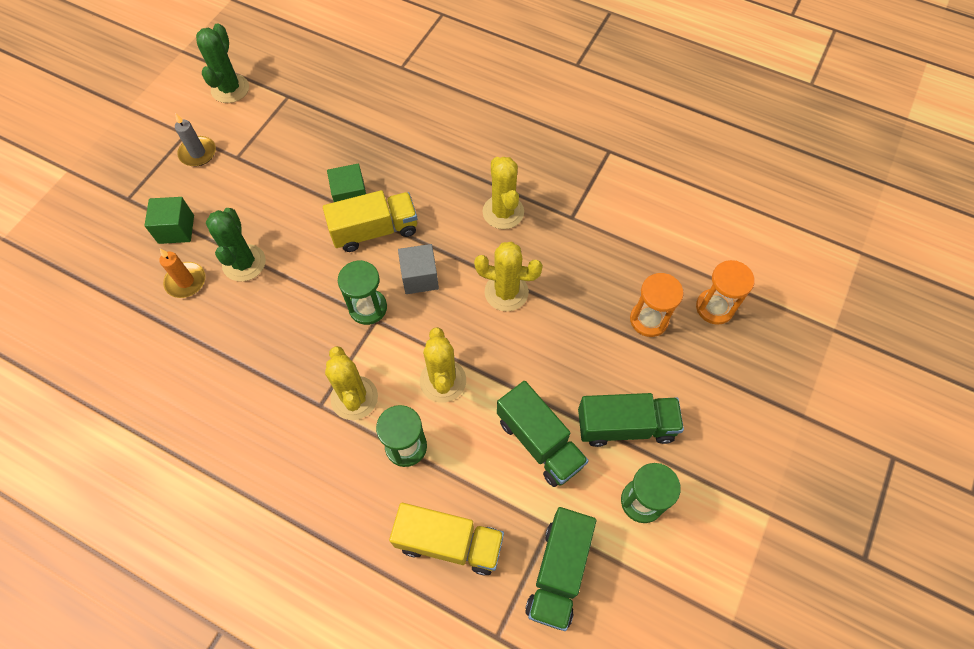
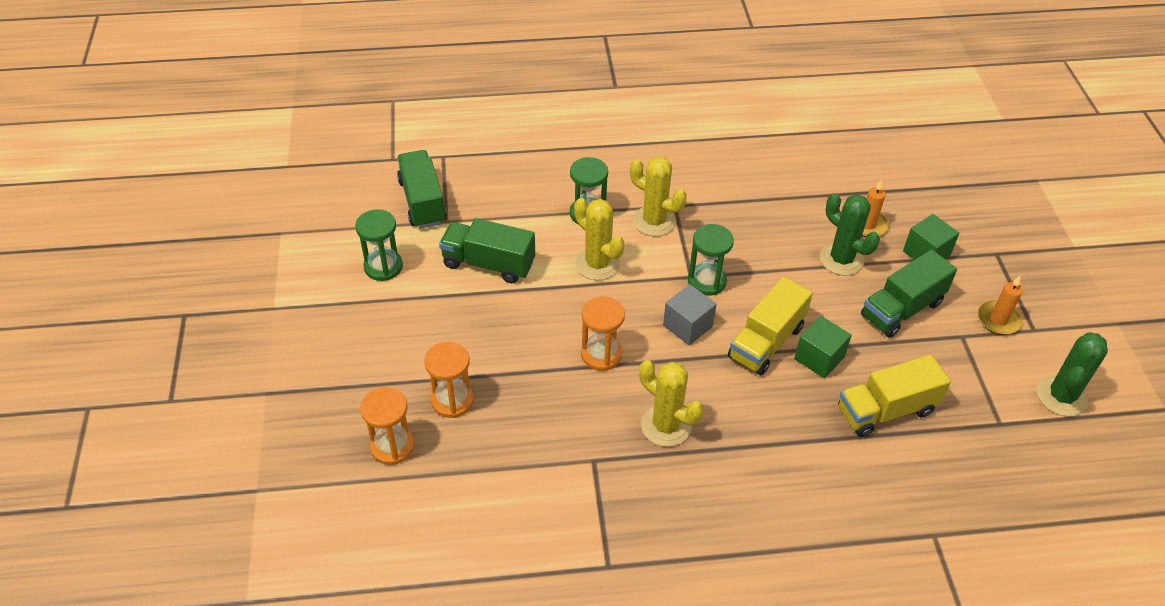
camera: 145 degrees right, 15 degrees down
(198, 153) = (998, 320): grey candle -> orange candle
(230, 89) = (1061, 396): green cactus -> green cactus turned 60 degrees clockwise
(449, 543) = (511, 181): yellow truck -> yellow truck (886, 410)
(506, 292) = (601, 354): yellow cactus -> orange hourglass
(625, 426) = (425, 307): green truck -> green truck (902, 309)

